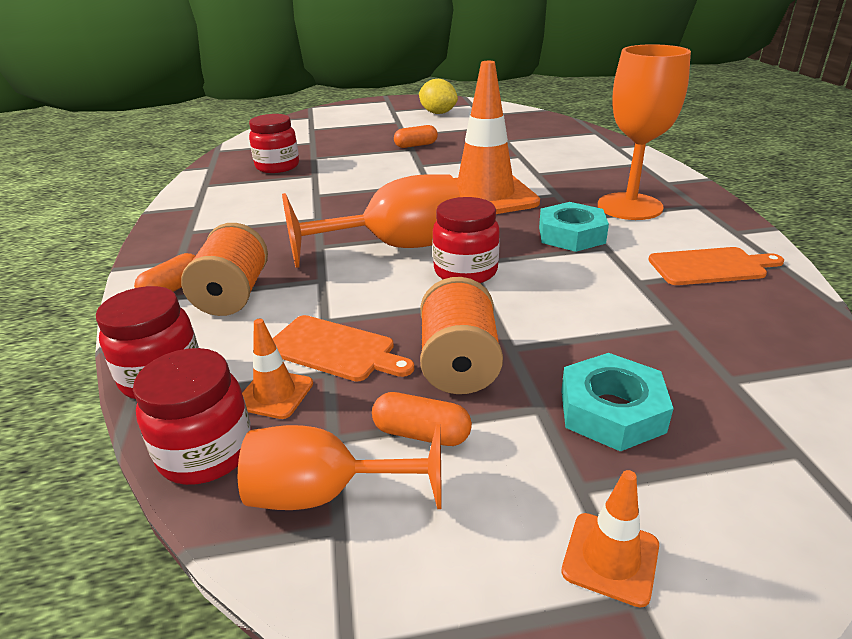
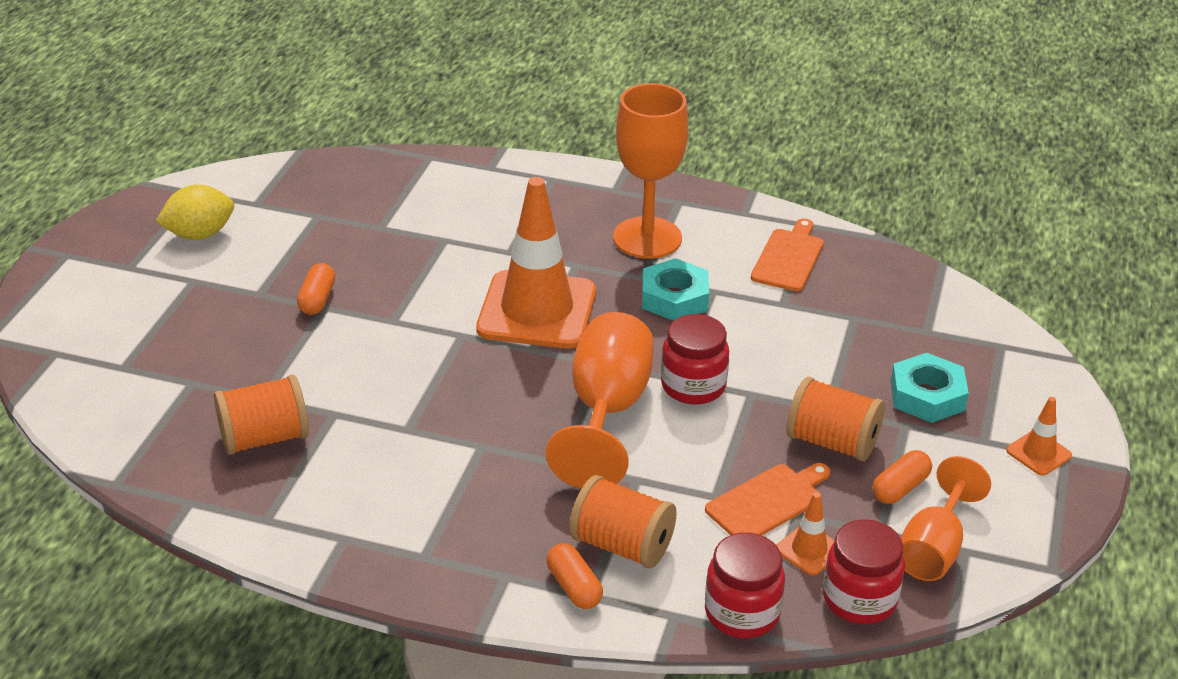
camera: 65 degrees left, 5 degrees up
(277, 167) = (265, 438): red jar -> orange spool

